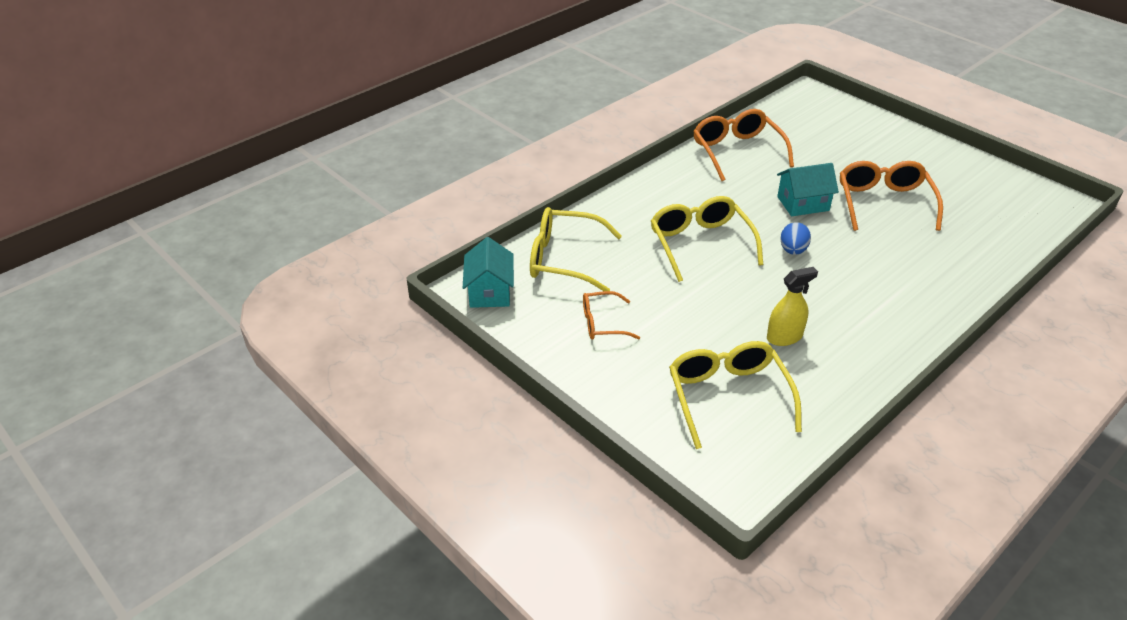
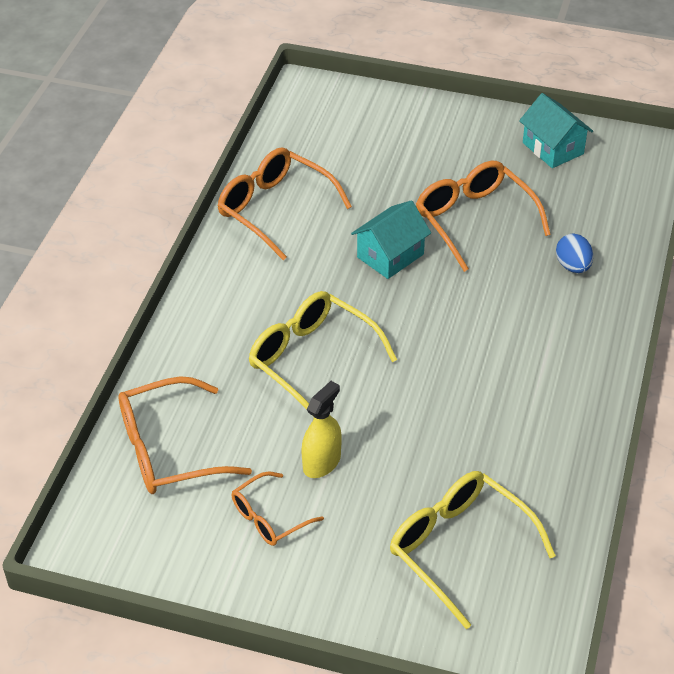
camera: 30 degrees left, 5 degrees up
(490, 292) = (109, 535): turquoise house -> turquoise house (553, 148)
(564, 259) = (169, 450): yellow glasses -> orange glasses
(784, 337) = (472, 445): yellow spray bottle -> yellow spray bottle (322, 462)
(793, 250) = (416, 326): blue egg -> blue egg (573, 266)

